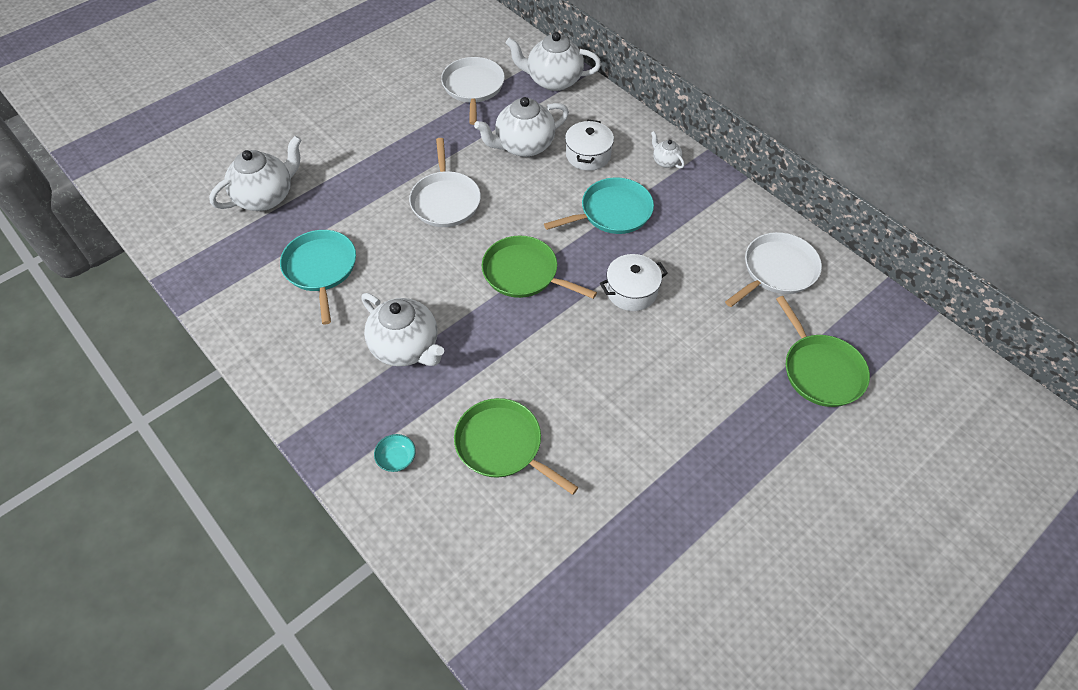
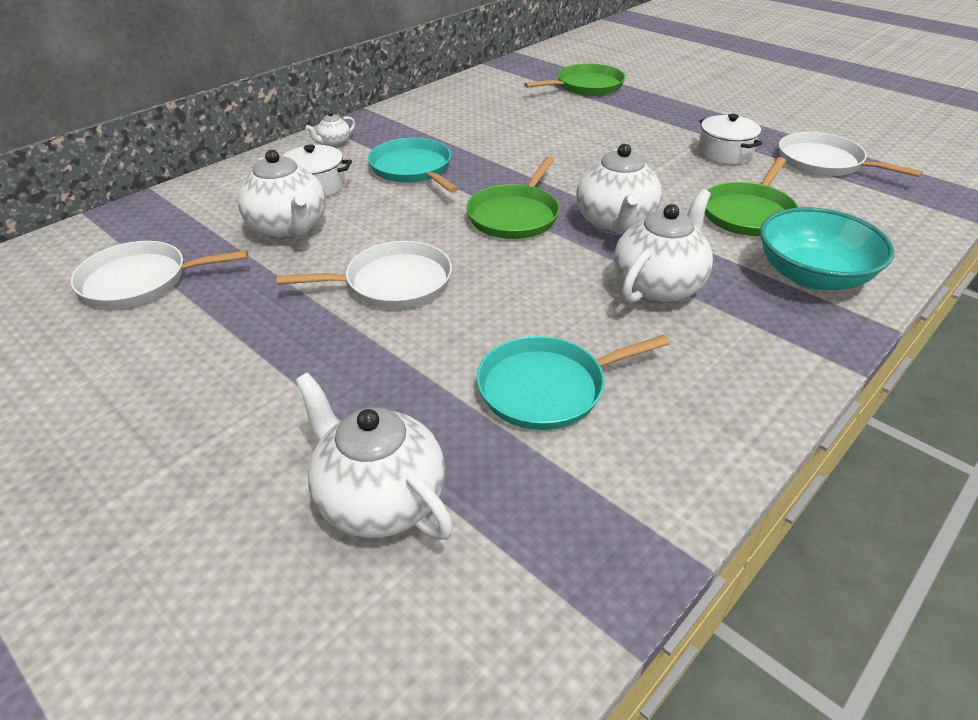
camera: 95 degrees left, 15 degrees down
(396, 458) = (812, 276): turquoise bowl -> turquoise bowl, size x2.49
(553, 80) = (157, 215): white teapot -> white teapot (615, 224)
(631, 291) = (525, 157): white pot -> white pot (725, 153)
(777, 270) = (483, 98): white pan -> white pan (824, 162)

